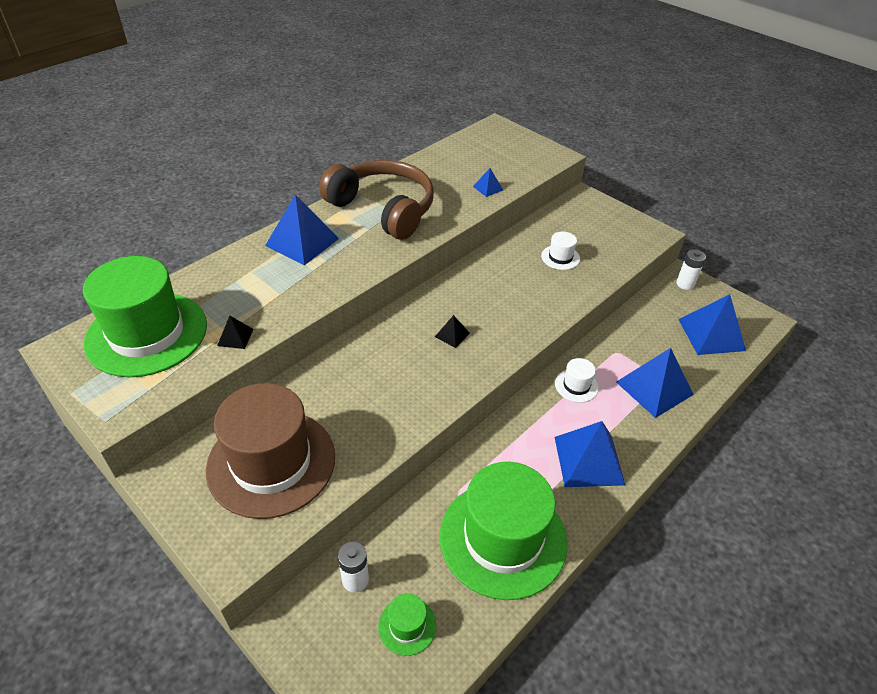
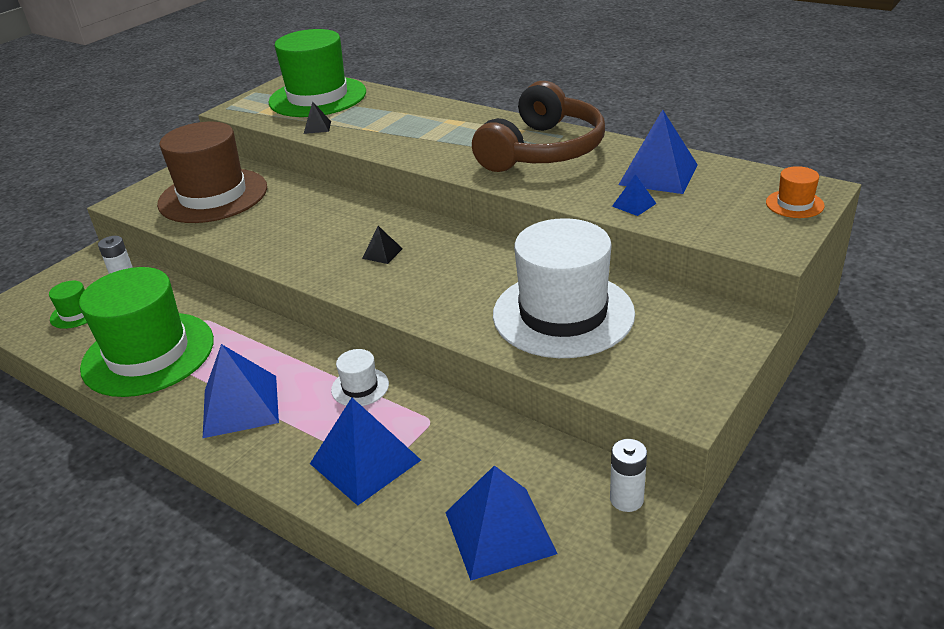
camera: 85 degrees right, 10 degrees down
(302, 242) = (461, 124): blue pyramid -> blue pyramid (658, 174)
(510, 137) = (794, 204): none -> orange hat
(560, 257) = (563, 314): white hat -> white hat, size x2.42

